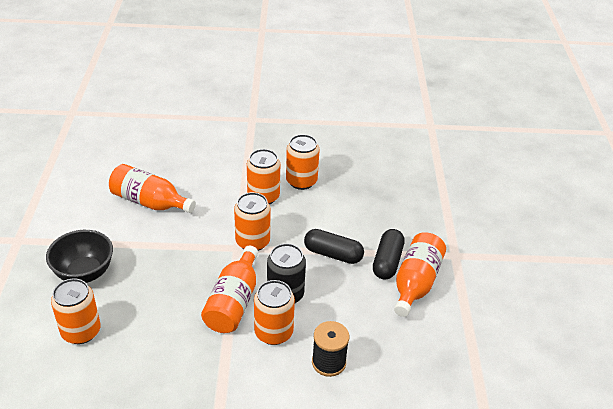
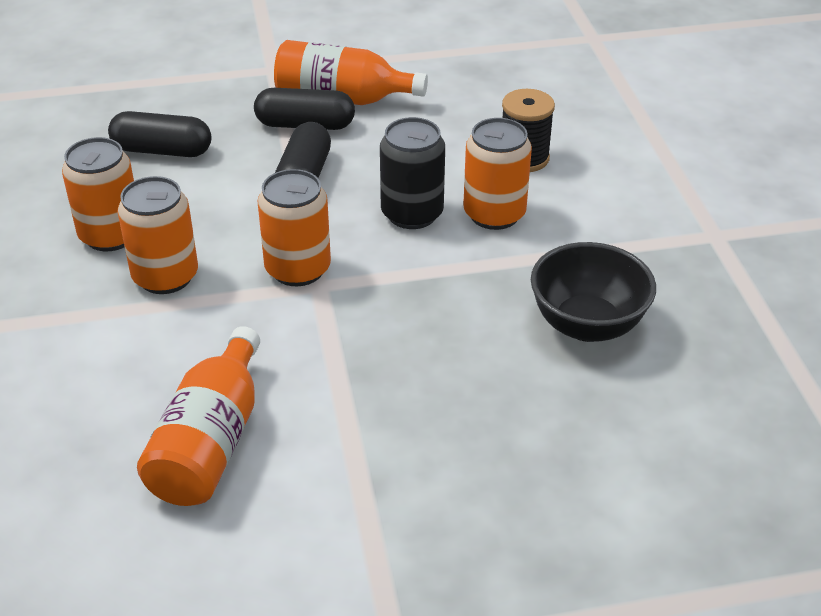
camera: 100 degrees left, 0 degrees up
(81, 331) = (599, 439): orange can -> none
(84, 273) = (456, 485): black bowl -> black bowl (587, 325)
(233, 302) = (450, 265): orange bottle -> none
(371, 202) = (162, 150): none -> black capsule

